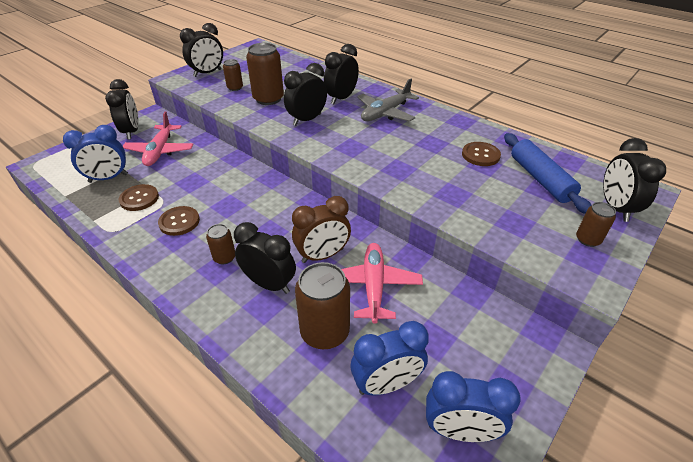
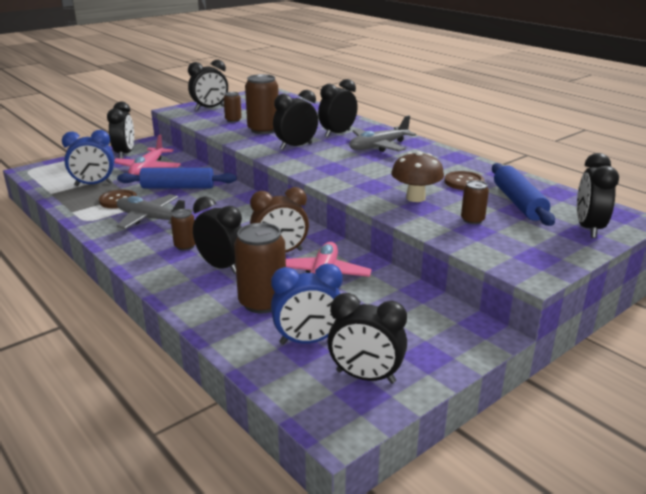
camera: 10 degrees right, 15 degrees down
(179, 222) = (151, 219): brown button -> grey plane
(196, 174) = (178, 187): none -> blue rolling pin
(444, 182) = (415, 198): none -> brown mushroom
(459, 430) = (365, 377): blue clock -> black clock
(587, 239) = (544, 247): brown can -> brown can (472, 220)

